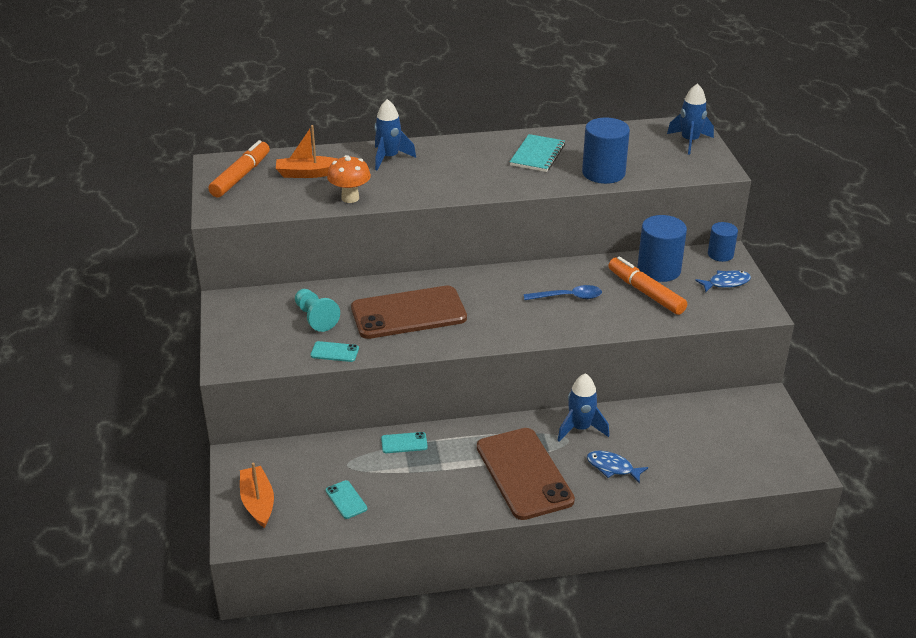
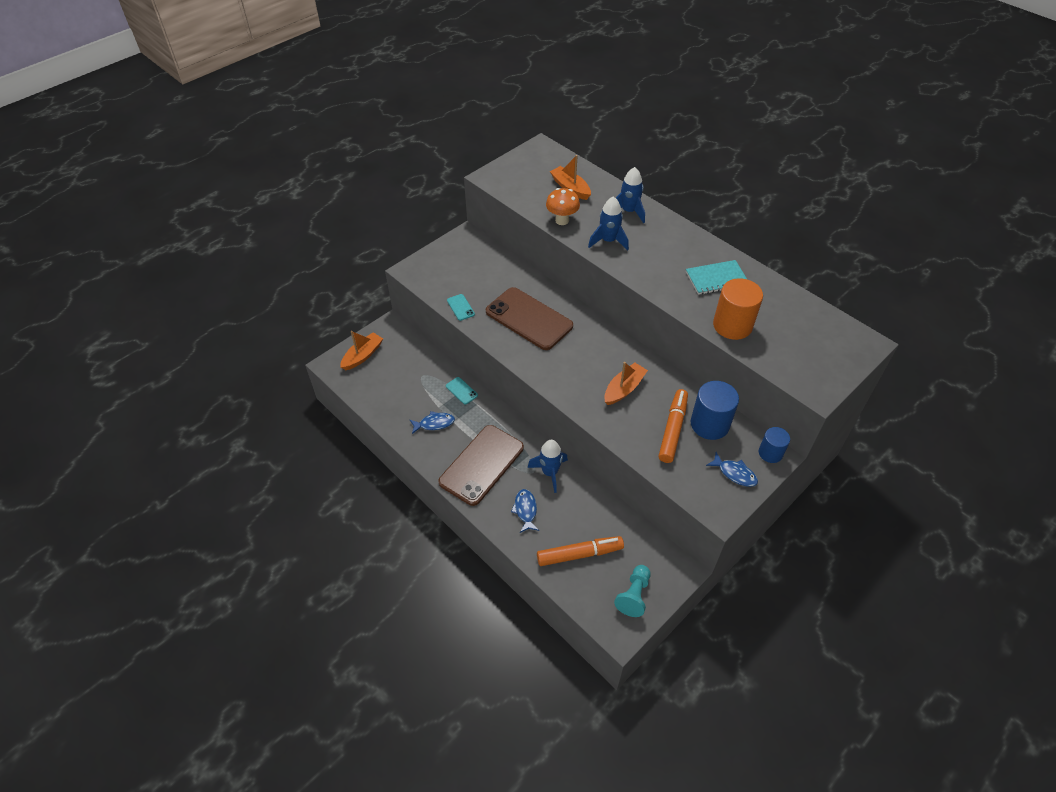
camera: 55 degrees right, 15 degrees up
(241, 176) = (537, 164): orange marker -> orange marker (579, 554)
(315, 318) = (485, 281): turquoise pawn -> turquoise pawn (634, 595)
(346, 500) = (393, 392): turquoise phone -> none
(430, 485) = (434, 423): none -> blue fish
(568, 297) = (624, 389): blue spoon -> orange boat
(603, 173) = (732, 325): blue cylinder -> orange cylinder
(689, 141) = (840, 354): blue rocket -> blue rocket (608, 241)

